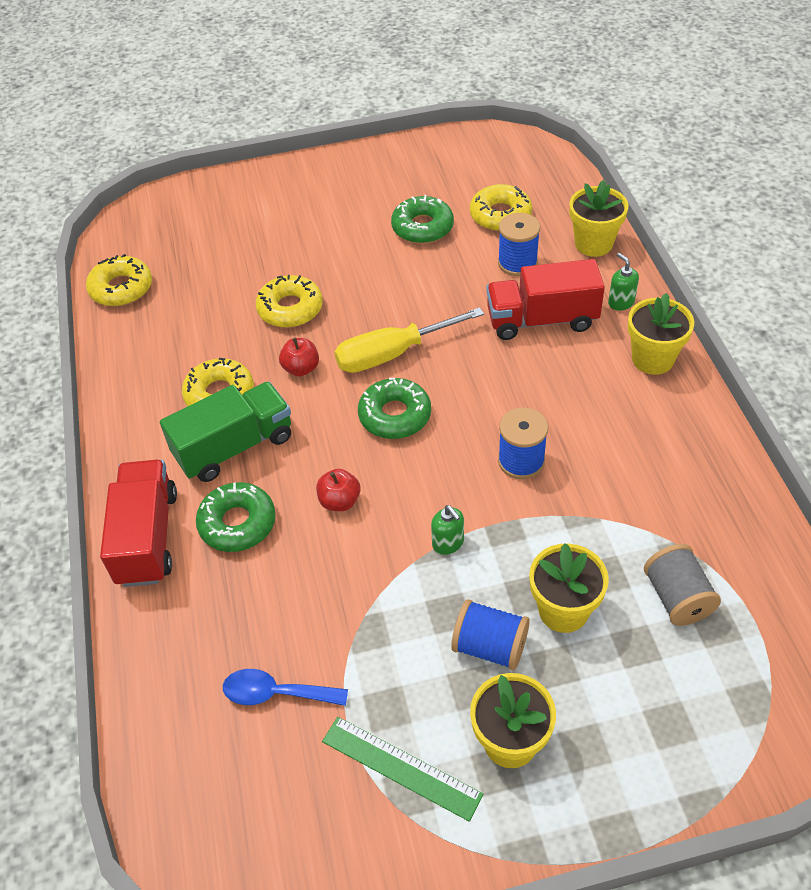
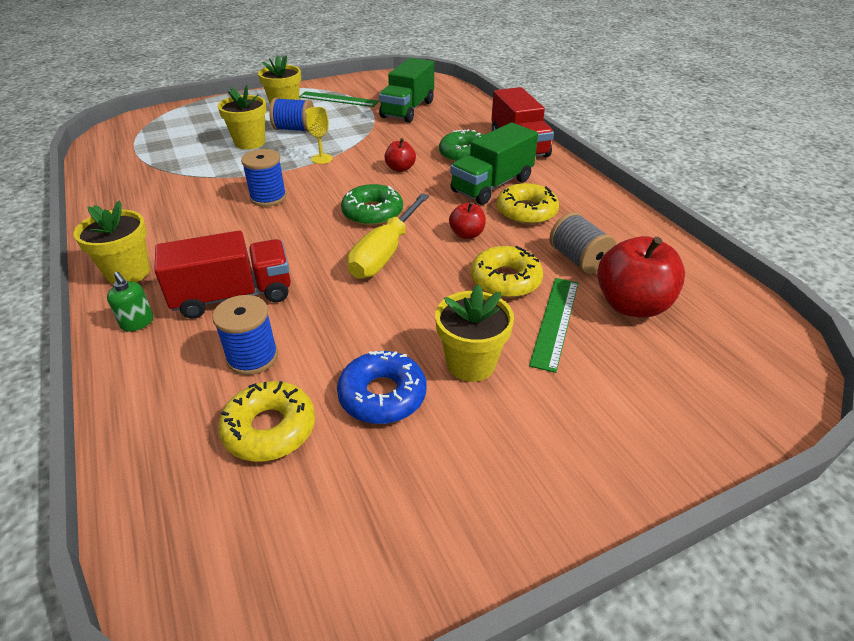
camera: 165 degrees right, 10 degrees down
(121, 288) = (700, 281): yellow donut -> none
(199, 273) = (632, 305): none -> red apple
(271, 266) = (555, 321): none -> green ruler
(276, 693) = (408, 109): blue spoon -> green truck
(393, 354) = (385, 253): yellow screwdriver -> yellow screwdriver turned 150 degrees clockwise
(422, 227) = (382, 395): green donut -> blue donut
(448, 543) = (321, 159): green soap dispenser -> yellow goblet
(593, 244) = (143, 395): yellow flower pot -> yellow flower pot (471, 363)
(677, 597) = (177, 152): grey spool -> grey spool (578, 260)

